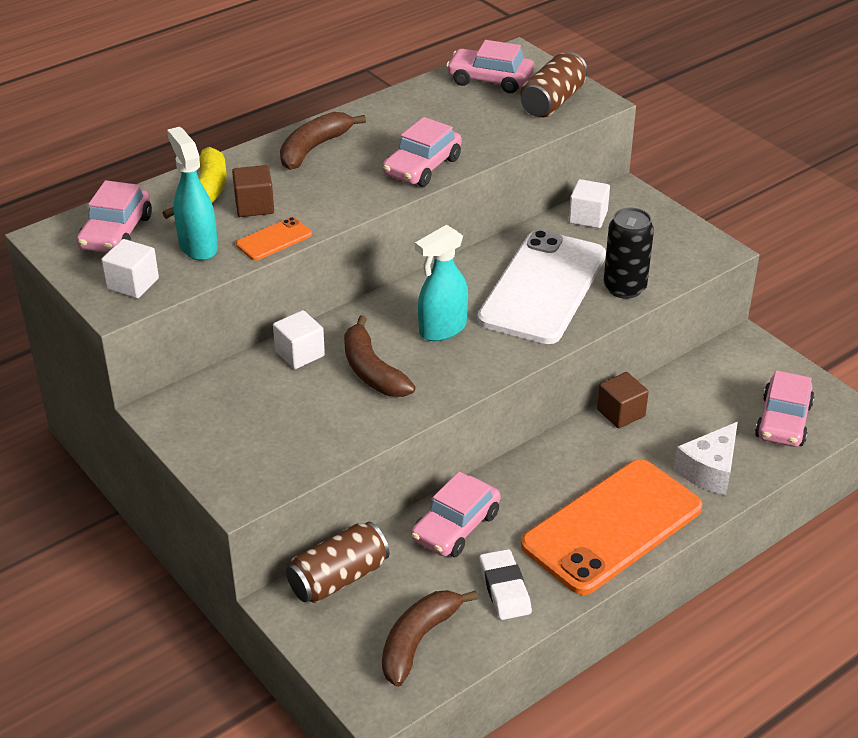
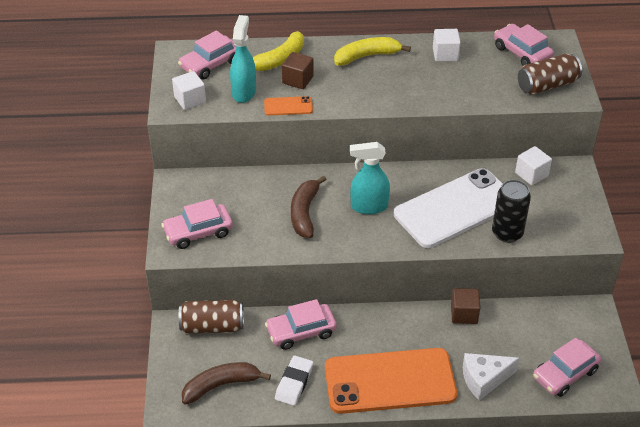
camera: 35 degrees right, 5 degrees up
(300, 354) = (275, 183): white cube -> white cube (445, 54)
(314, 148) = (366, 56): brown banana -> yellow banana
(422, 167) = (418, 96): pink car -> pink car (198, 232)

